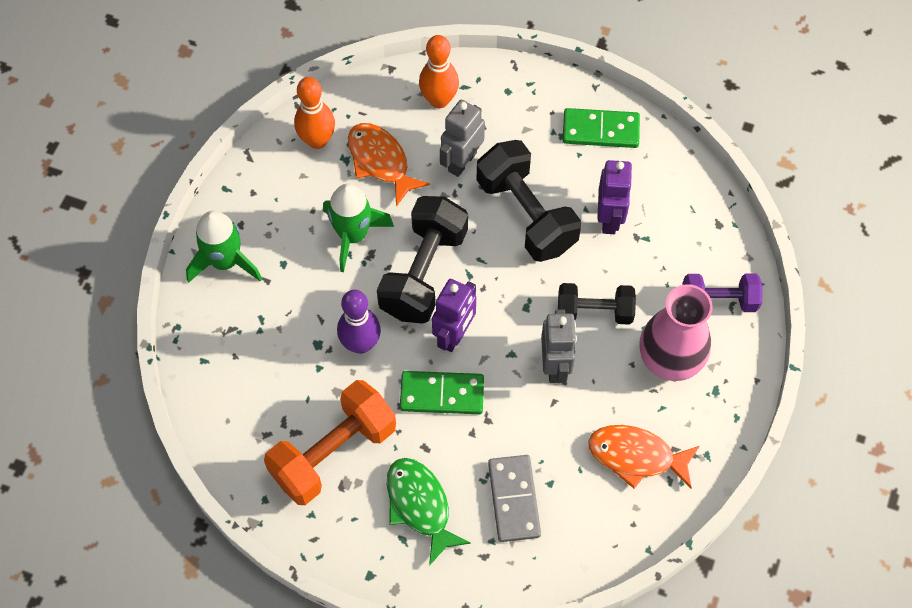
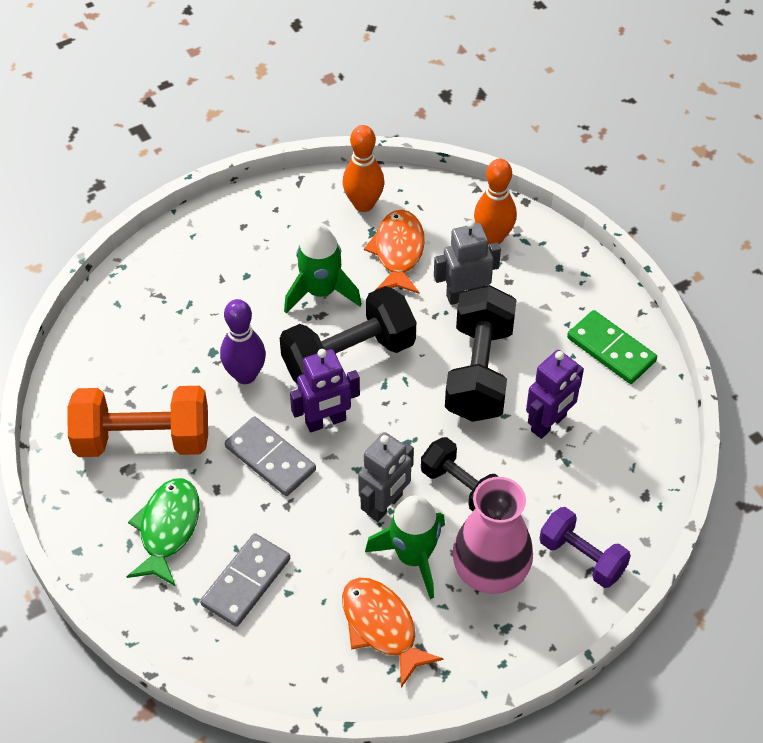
camera: 40 degrees right, 10 degrees down
(225, 261) = (204, 244): green rocket -> green rocket (413, 557)
(442, 394) = (270, 458): green domino -> grey domino

